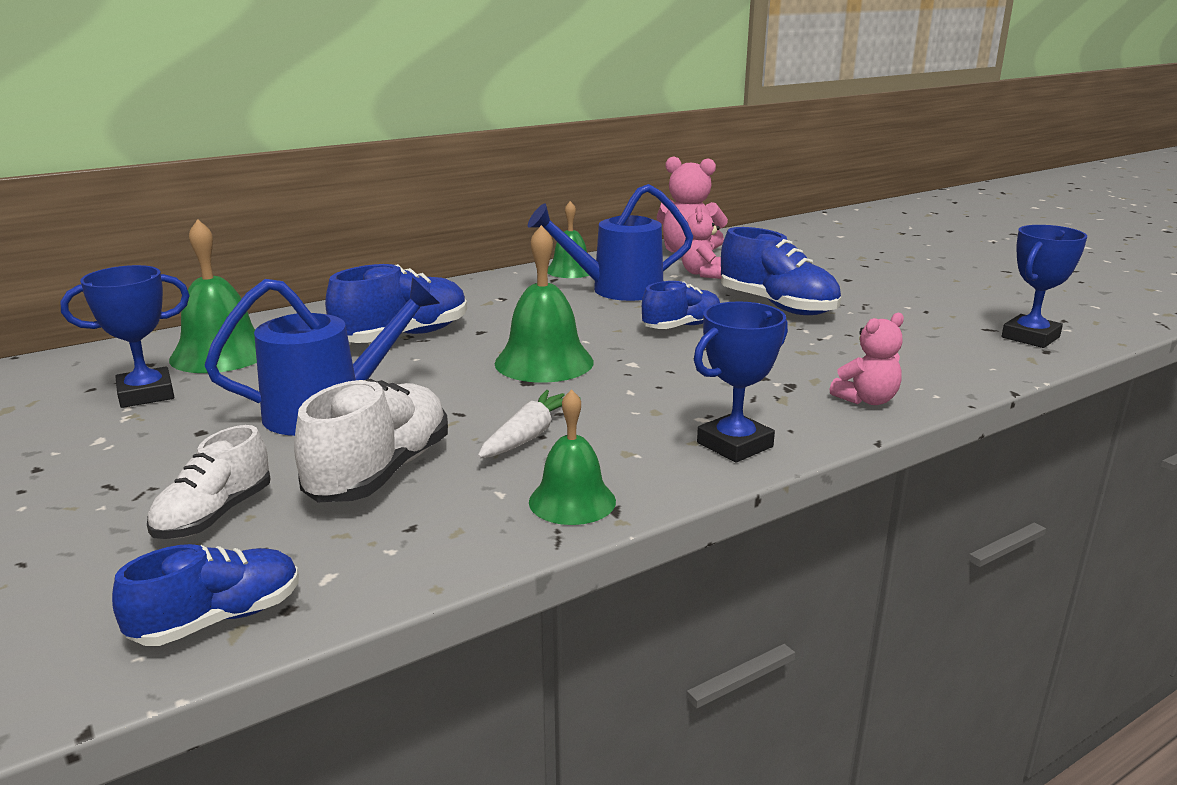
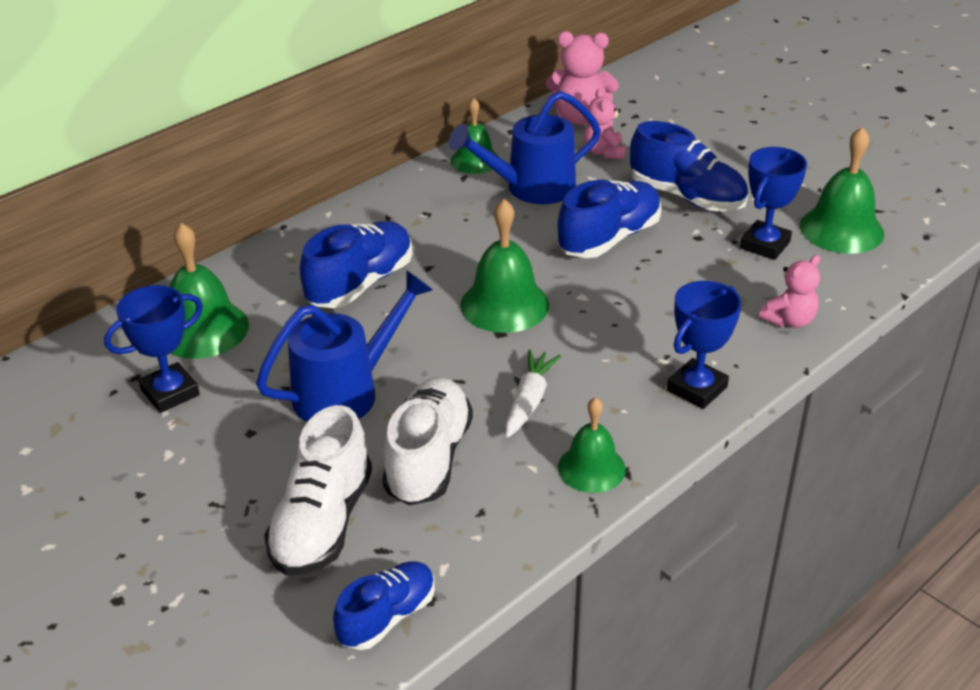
camera: 10 degrees left, 15 degrees up
(214, 516) = (322, 523): white shoe -> white shoe, size x1.54
(681, 326) = (609, 238): blue shoe -> blue shoe, size x1.54
(945, 339) = (841, 229): none -> green bell
(1030, 337) = (912, 218): blue trophy -> blue trophy (765, 245)

